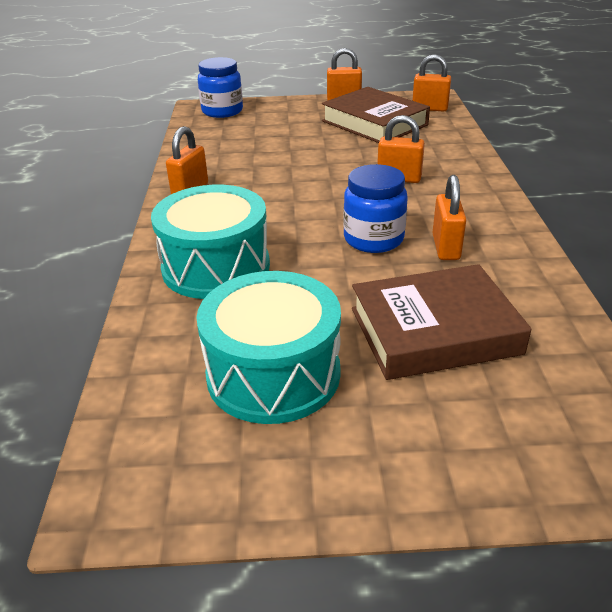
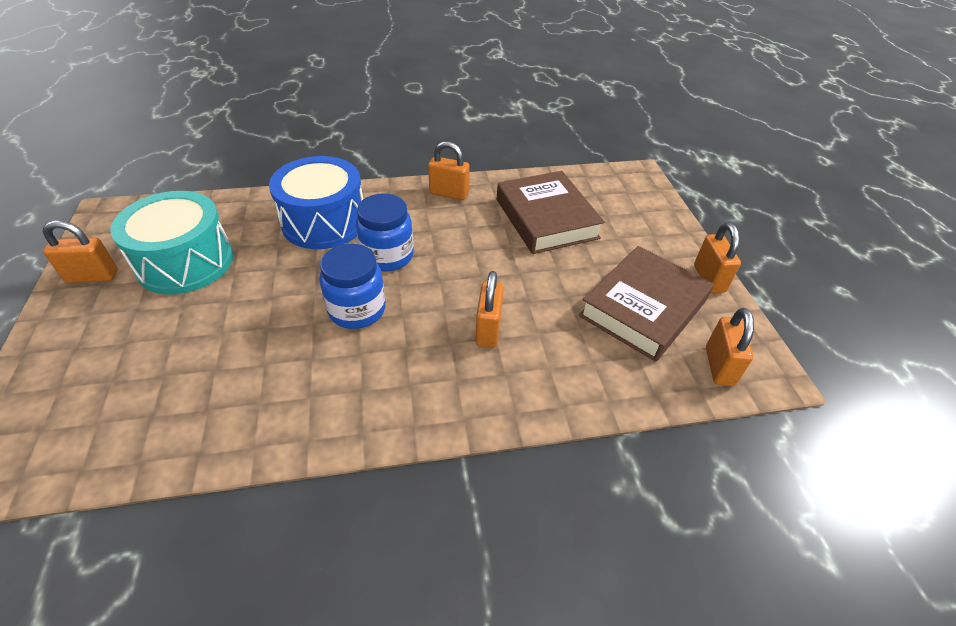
camera: 80 degrees right, 10 degrees up
(216, 267) = (324, 222): turquoise drum -> blue drum
(222, 111) = (632, 190): blue jar -> blue jar (387, 256)
(434, 330) = (205, 348): brown book -> brown book (546, 218)
(446, 247) = (336, 363): orange padlock -> orange padlock (92, 276)

